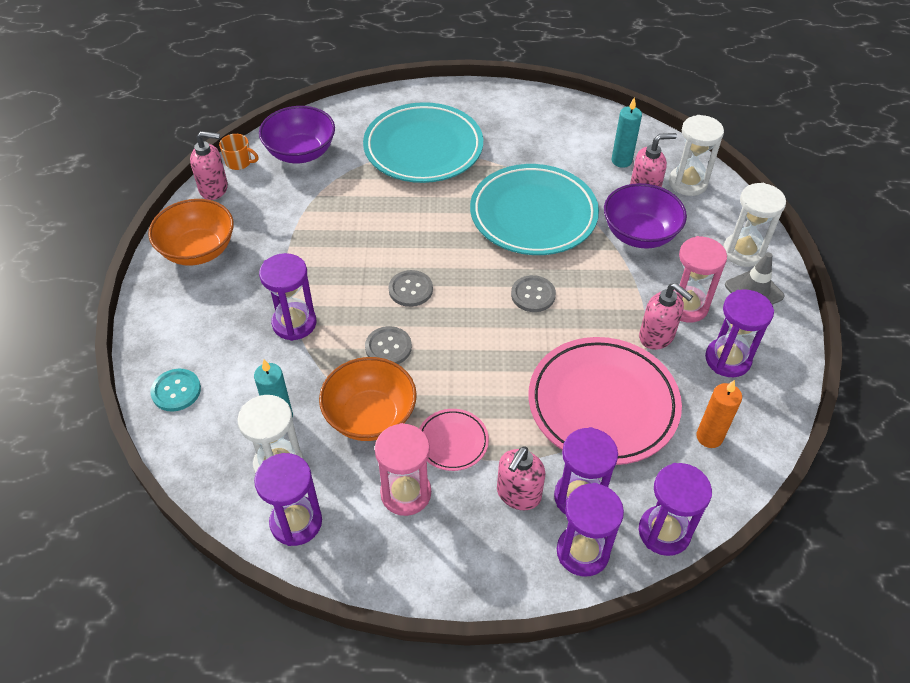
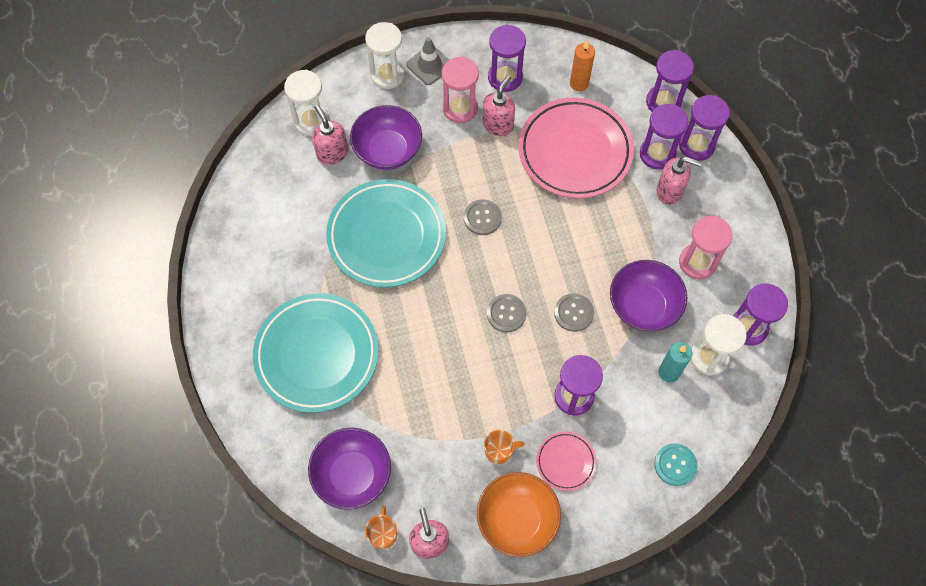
camera: 105 degrees left, 15 degrees up
(269, 252) = (499, 450): none -> orange mug
(370, 416) = (643, 306): orange bowl -> purple bowl
(452, 442) = (644, 243): pink plate -> pink plate (565, 462)
(621, 161) = (294, 177): turquoise candle -> none

